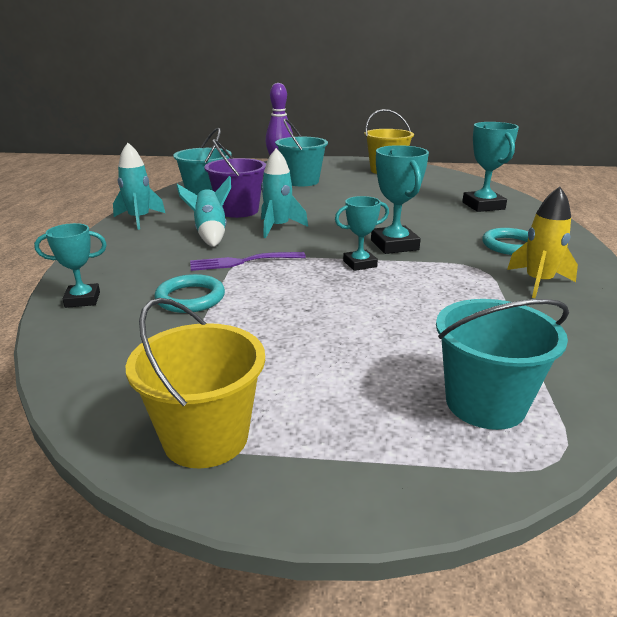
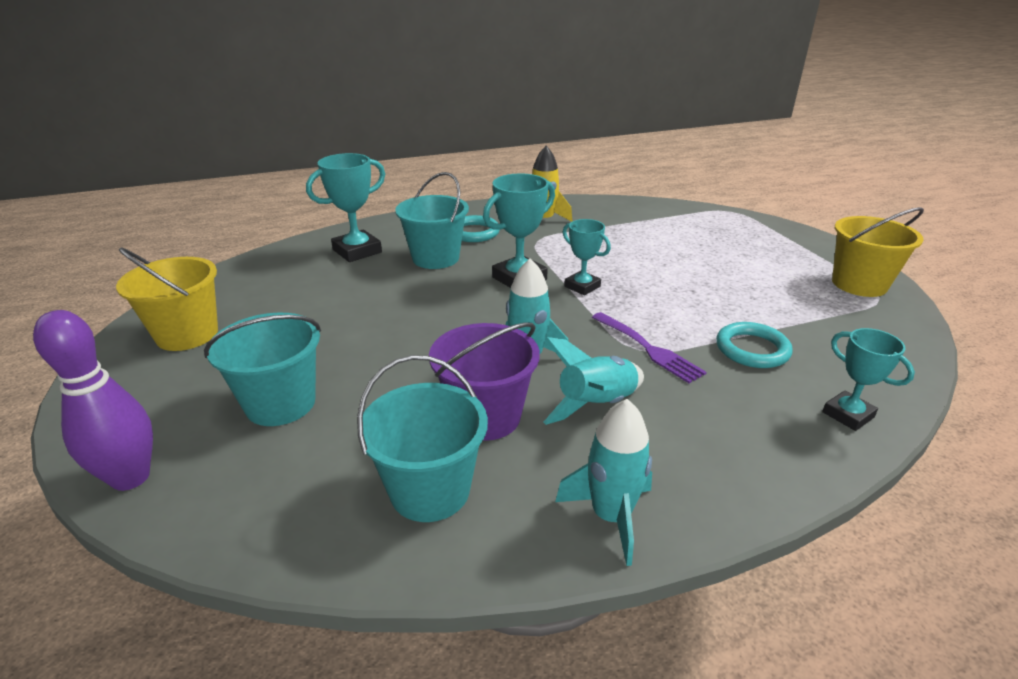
camera: 115 degrees left, 5 degrees up
(485, 403) = (715, 226): turquoise bucket -> turquoise bucket (435, 258)

